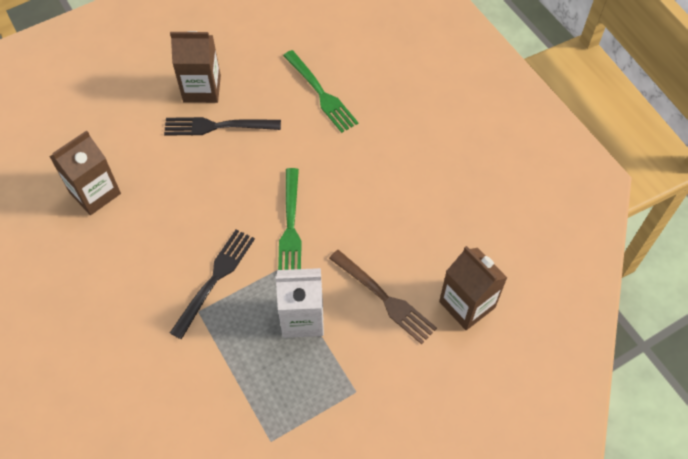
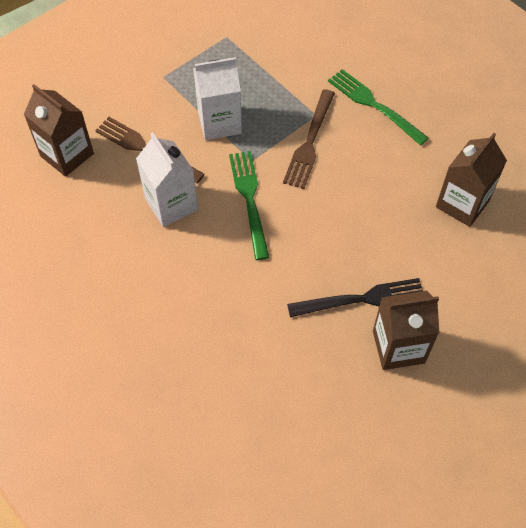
camera: 170 degrees right, 0 degrees up
(215, 279) = (310, 142): black fork -> brown fork
(321, 93) = (249, 364): green fork -> green fork (374, 105)
(365, 234) = (171, 204): none -> white carton

